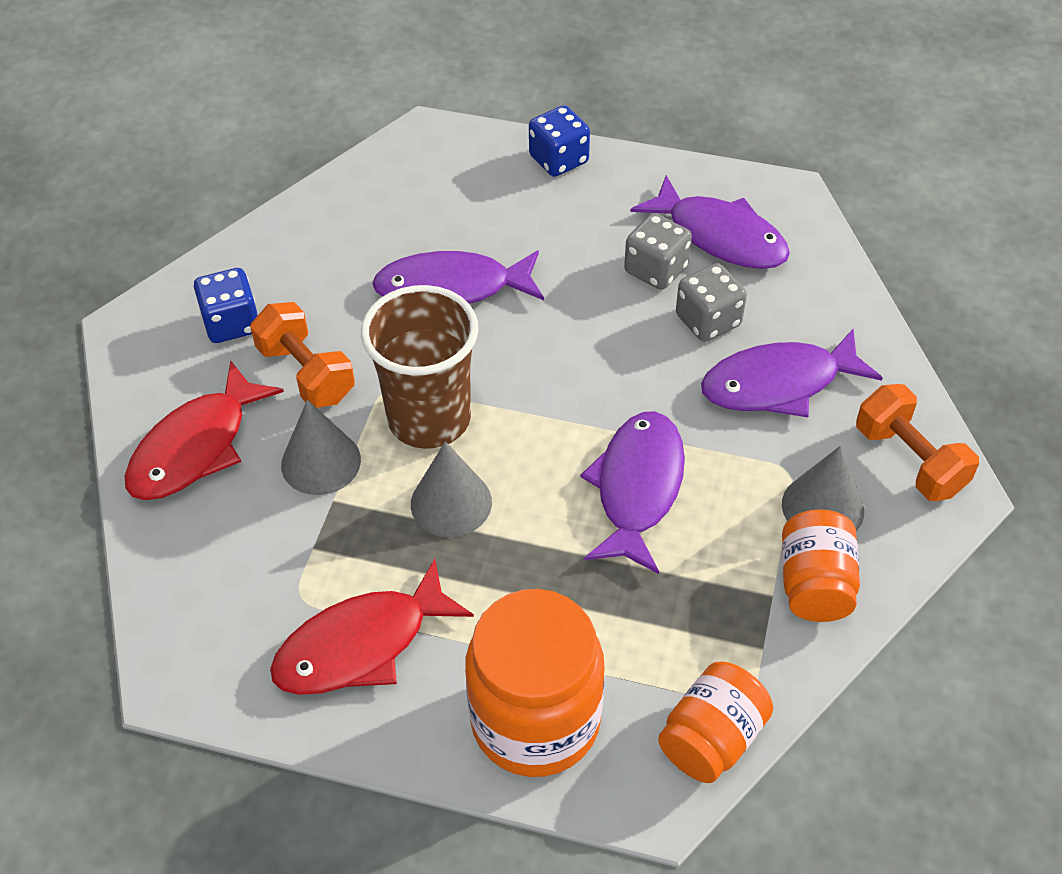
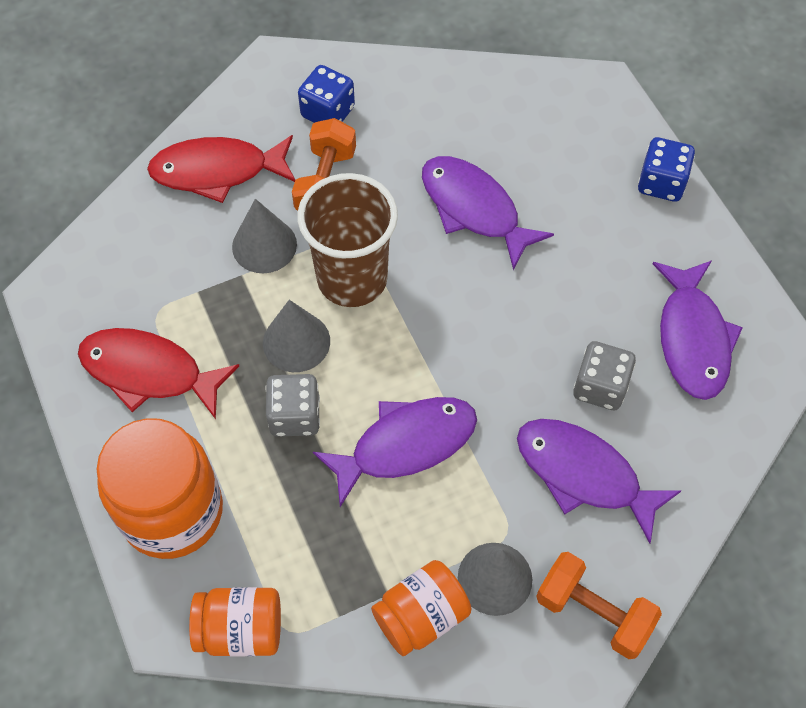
camera: 50 degrees right, 10 degrees up
(656, 270) = (616, 319): grey dice -> grey dice (295, 416)
(909, 460) = (593, 612): orange dumbbell -> orange dumbbell turned 75 degrees counterclockwise

